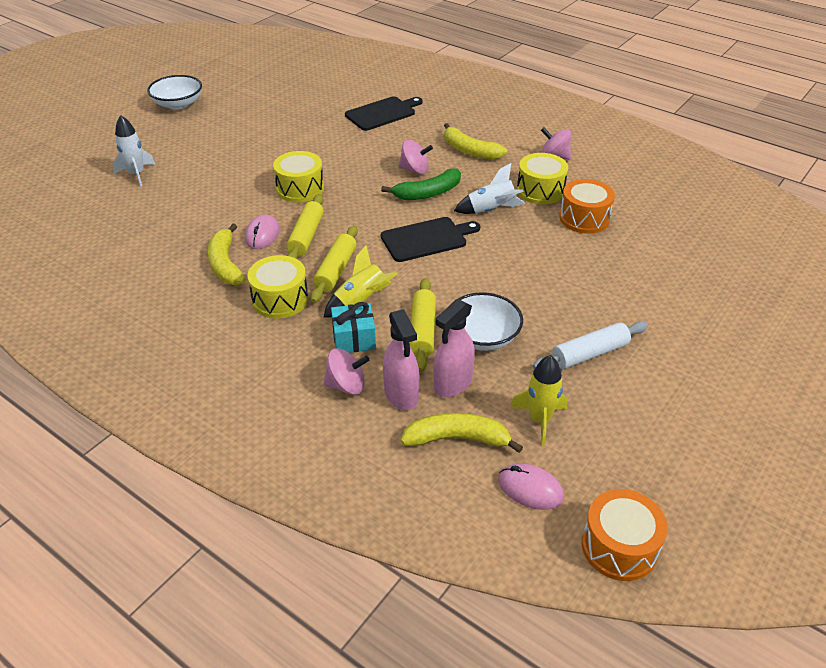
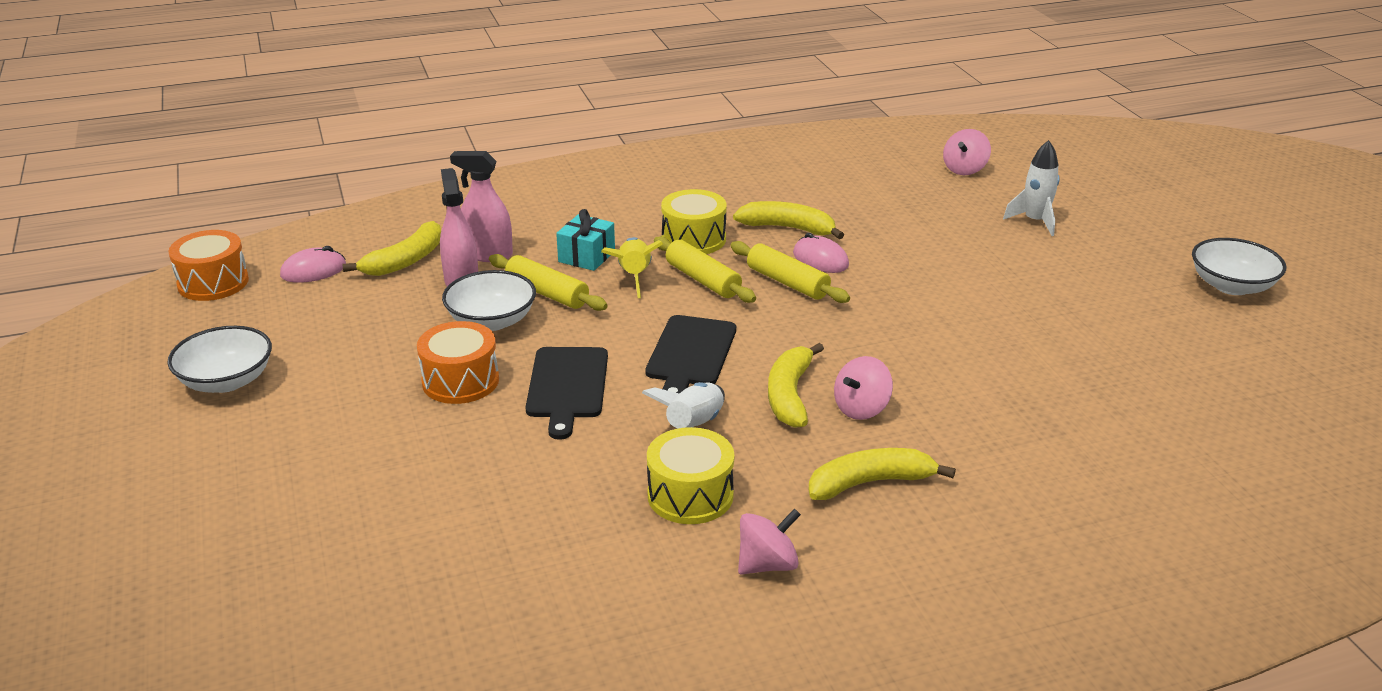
camera: 125 degrees right, 10 degrees down
(300, 189) = (898, 308): yellow drum -> none
(346, 385) = (535, 235): pink spinning top -> pink spinning top (964, 169)
(382, 113) = (1074, 448): black cutting board -> black cutting board (567, 386)
(428, 193) = (789, 395): green banana -> yellow banana
(539, 419) = (360, 305): yellow rocket -> none
(584, 218) = (581, 498): orange drum -> orange drum (460, 381)
(589, 354) = (379, 370): white rolling pin -> none
(691, 420) = (226, 381): none -> white bowl

